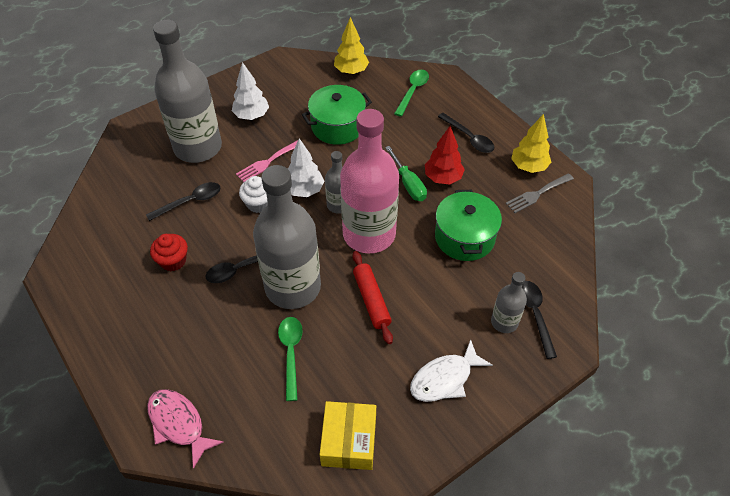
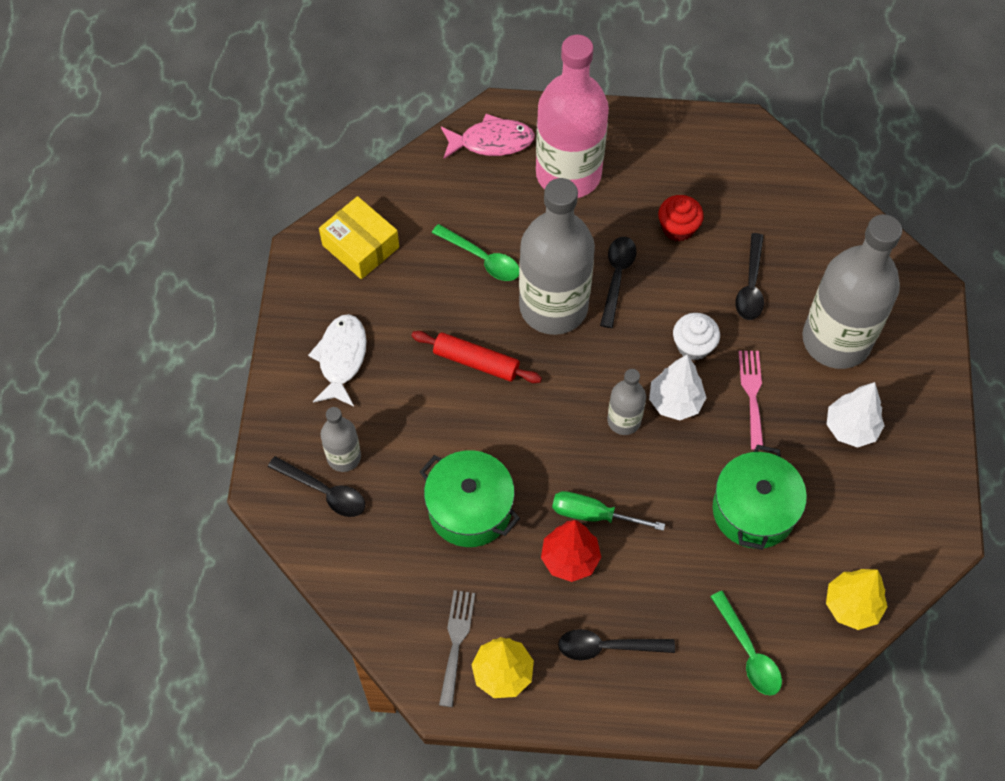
camera: 130 degrees right, 10 degrees up
(369, 234) = (558, 420): pink bottle -> pink bottle (568, 174)

